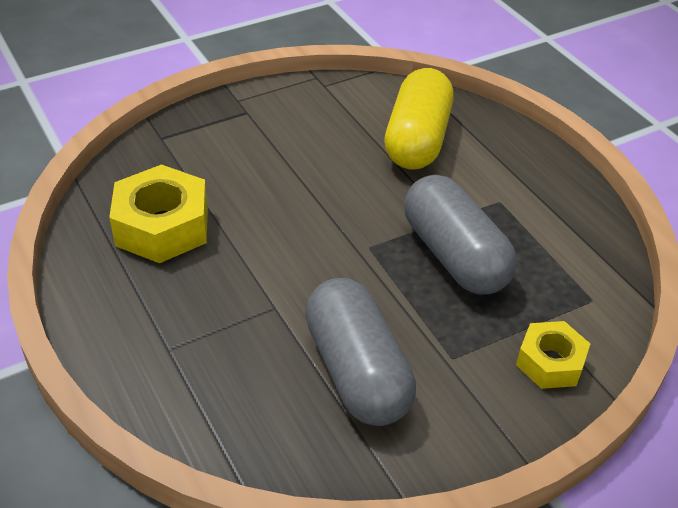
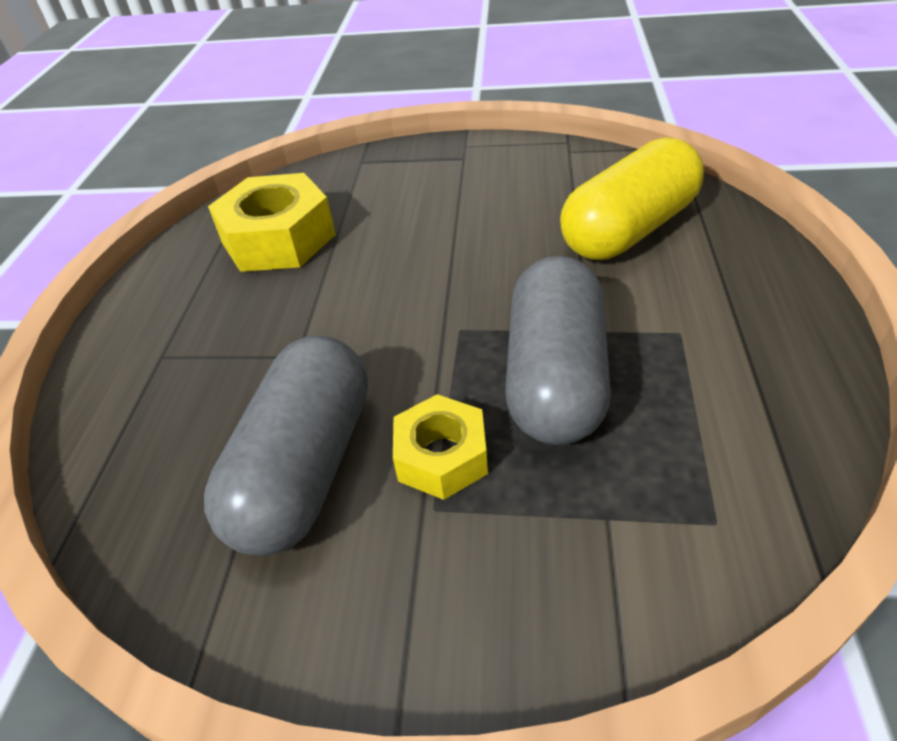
camera: 40 degrees right, 0 degrees up
(550, 362) = (565, 586): yellow nut -> yellow nut (441, 457)

